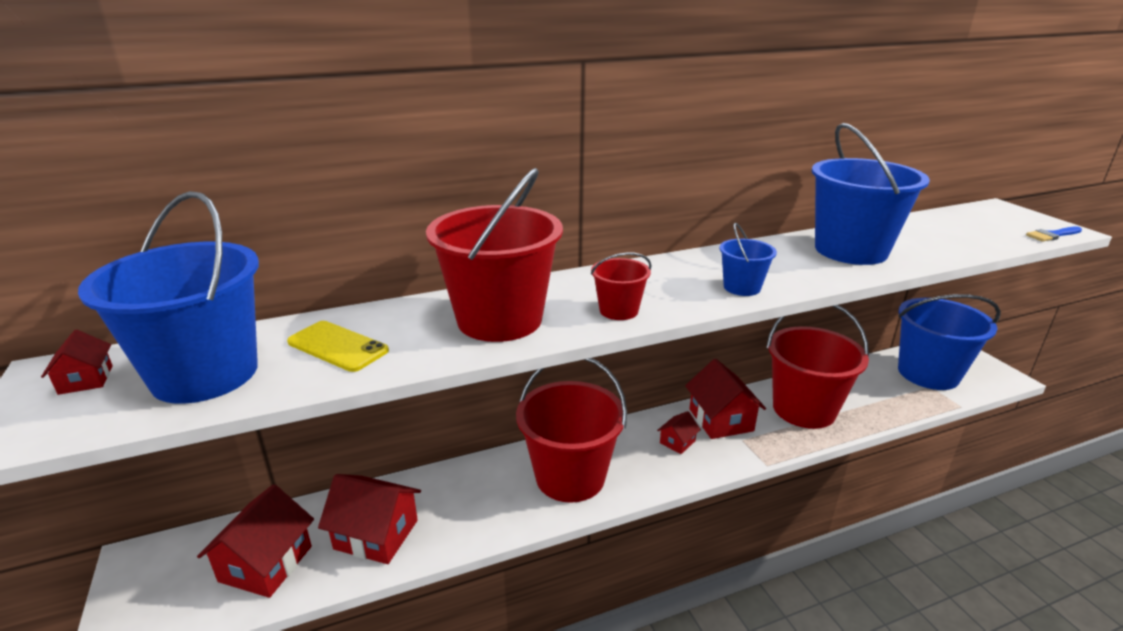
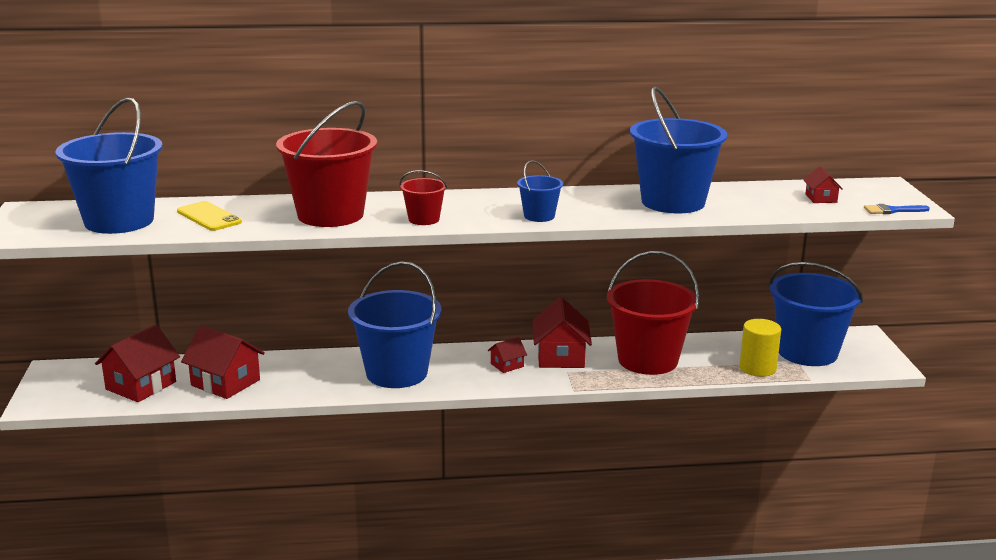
camera: 15 degrees right, 5 degrees down
(86, 380) = (47, 215): red house -> red house (821, 198)
(570, 477) = (396, 373): red bucket -> blue bucket
(906, 401) = (757, 368): none -> yellow cylinder

